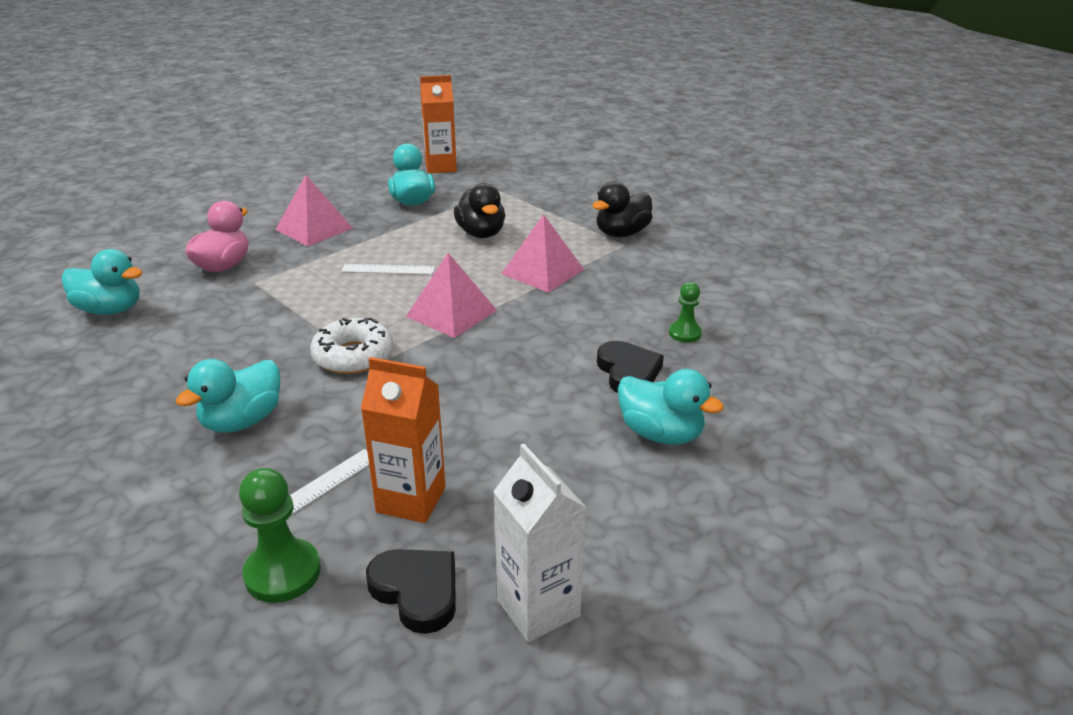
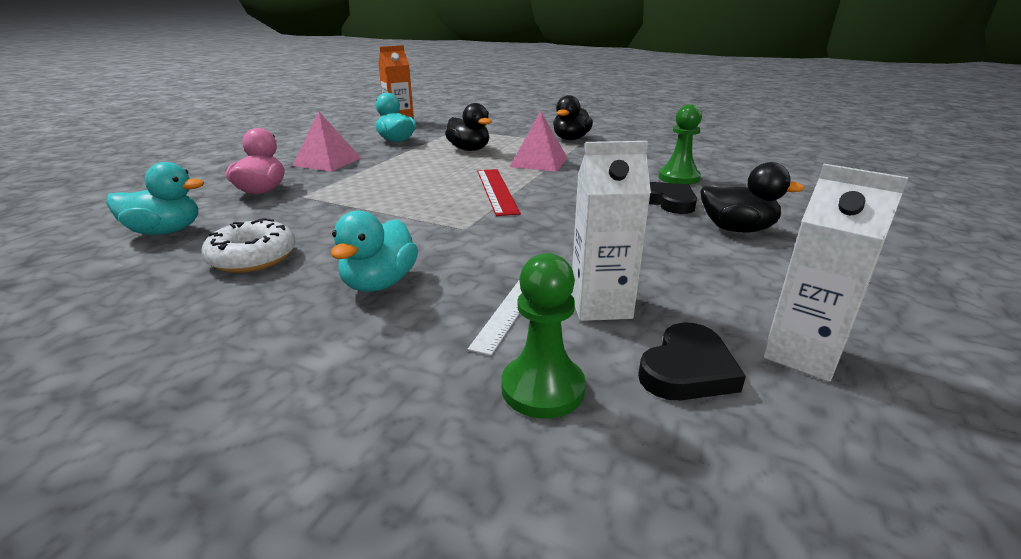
camera: 20 degrees left, 5 degrees down
(353, 356) = (441, 225): white donut -> white donut (253, 257)
(388, 269) = (416, 175): white ruler -> none
(411, 500) = (600, 305): orange carton -> white carton
(417, 591) = (687, 370): black heart -> black heart turned 105 degrees clockwise
(451, 313) = (496, 191): pink pyramid -> red ruler
(660, 434) = (737, 229): turquoise duck -> black duck
(685, 333) = (678, 178): green pawn -> green pawn, size x1.60

